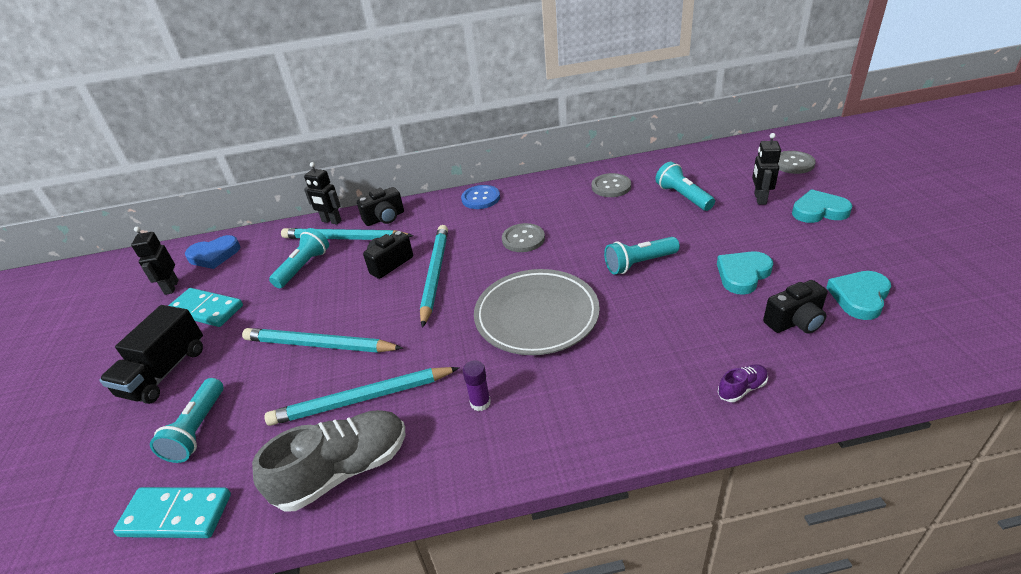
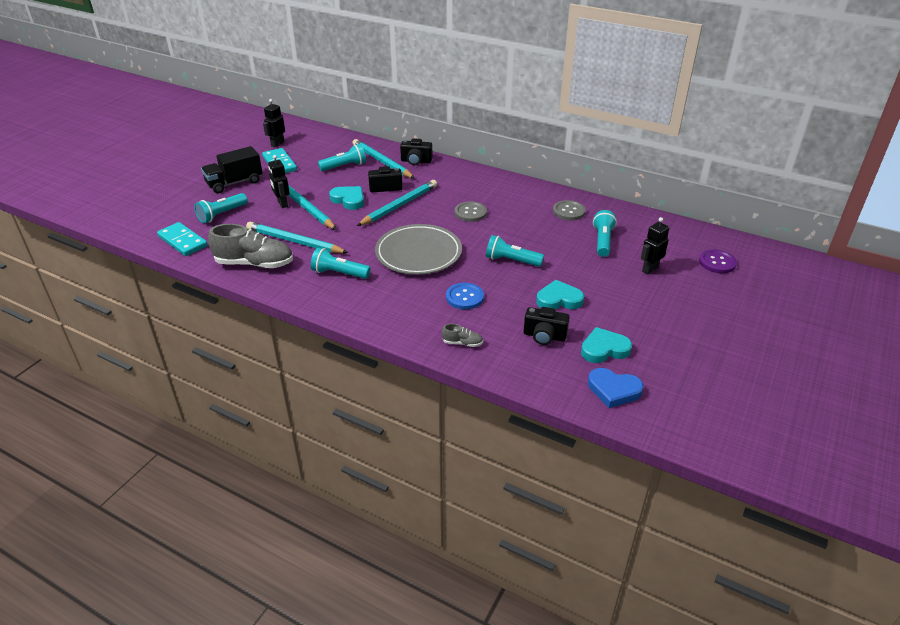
camera: 35 degrees right, 0 degrees up
(214, 255) = (313, 137): blue heart -> blue heart (613, 390)
(331, 221) = (387, 148): black robot -> black robot (282, 204)
(480, 198) = (482, 177): blue button -> blue button (464, 297)
(480, 403) = (339, 273): purple glue stick -> turquoise flashlight
(742, 389) = (462, 343): purple shoe -> grey shoe
(793, 163) = (717, 262): grey button -> purple button
(819, 211) = (674, 297): turquoise heart -> turquoise heart (348, 200)

